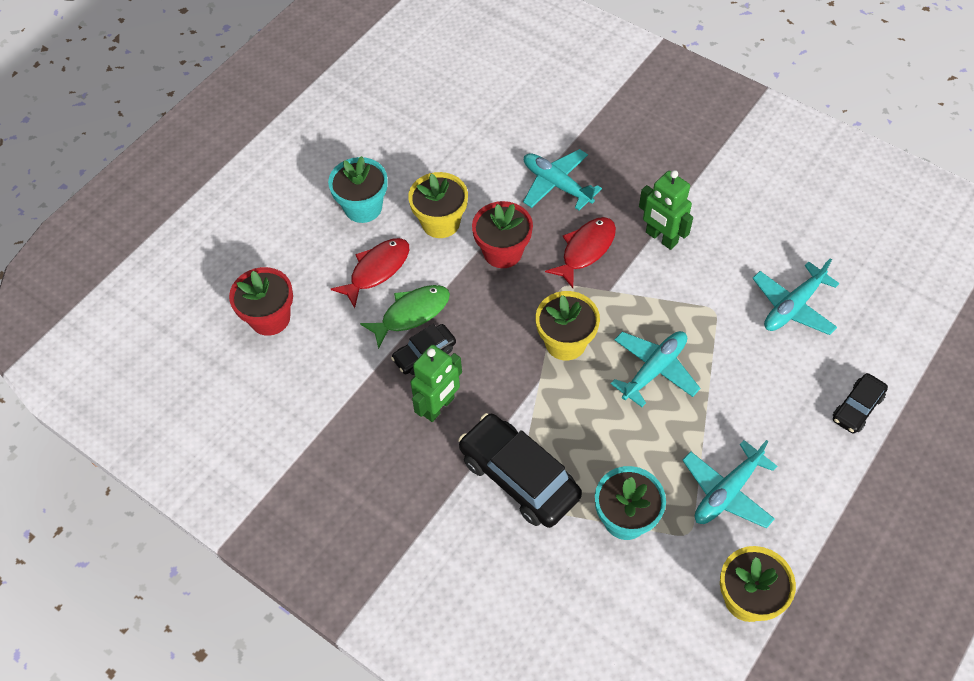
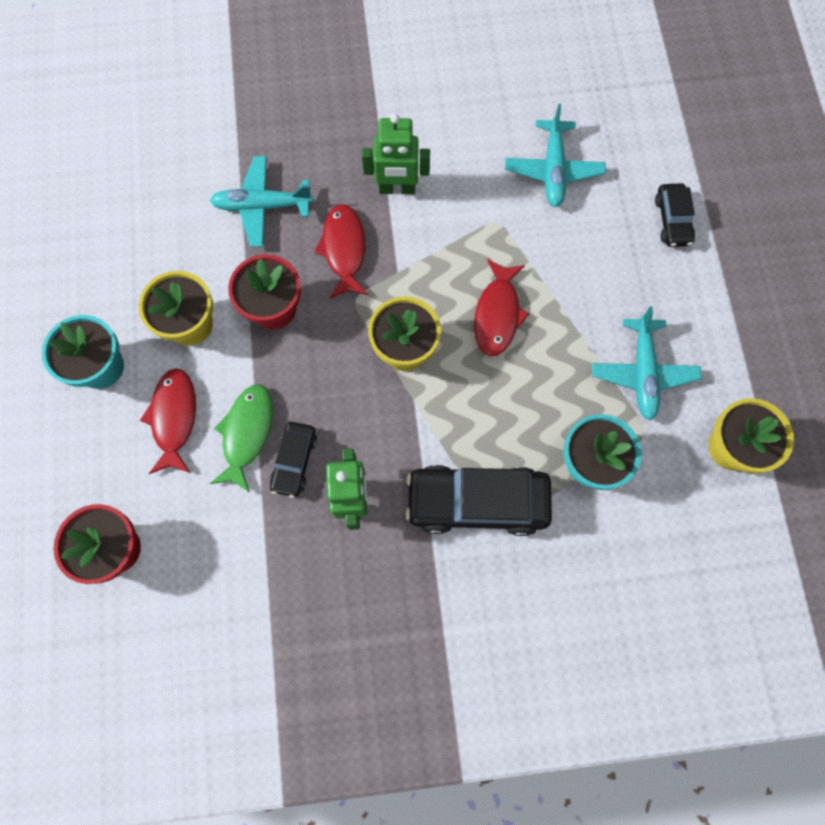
camera: 45 degrees left, 15 degrees up
(654, 370) = (497, 314): turquoise plane -> red fish

